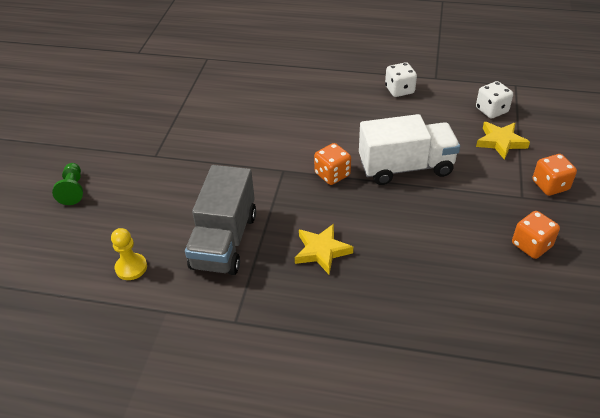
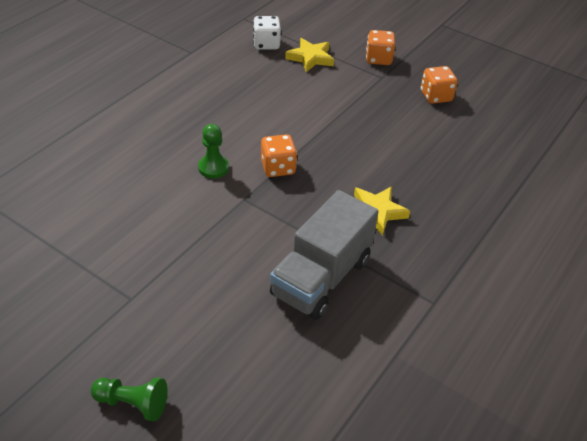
camera: 70 degrees left, 0 degrees up
(131, 267) = (315, 371): yellow pawn -> none
(224, 241) = (321, 277): grey truck -> grey truck turned 90 degrees clockwise
(305, 142) = (213, 168): none -> green pawn
(399, 90) = (189, 79): white dice -> none
(405, 167) = (302, 120): white truck -> none

